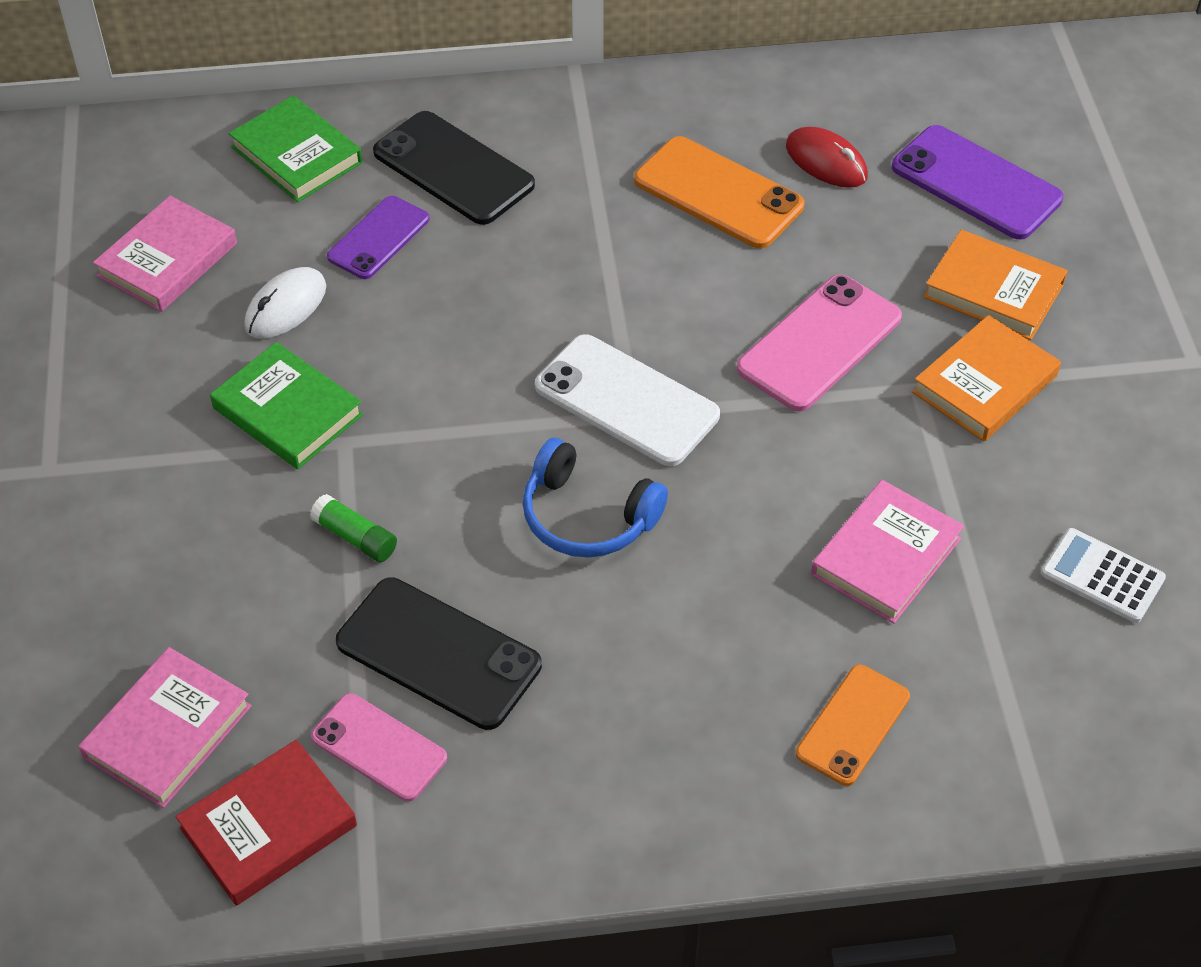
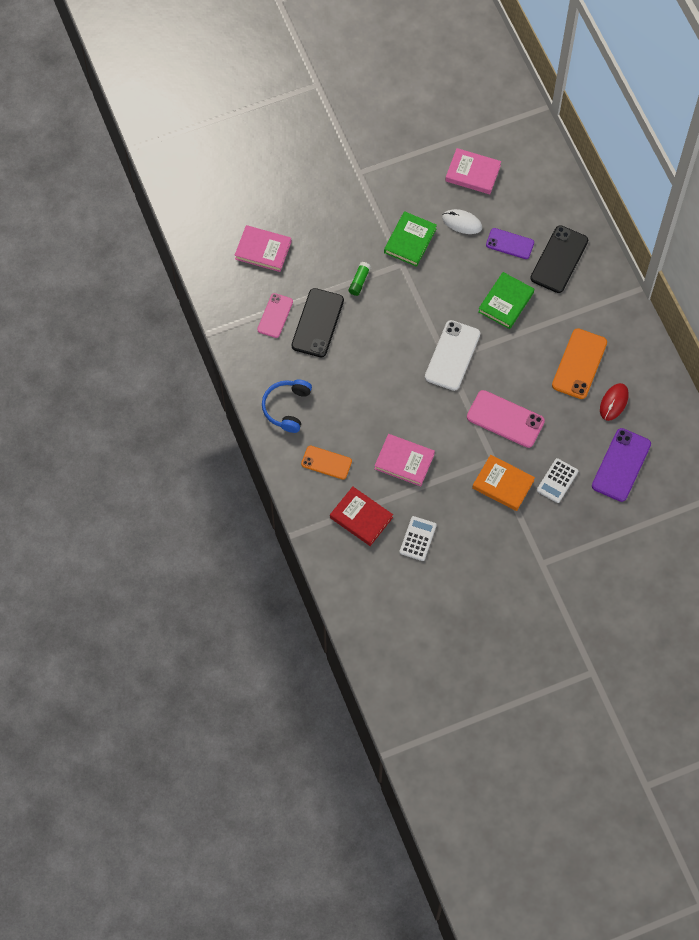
camera: 75 degrees right, 15 degrees up
(269, 827) = (236, 292): red book -> red book (361, 518)
(297, 155) = (547, 199): green book -> green book (506, 302)
(587, 516) = (392, 355): blue headphones -> blue headphones (287, 408)
(993, 291) = (557, 481): orange book -> white calculator

